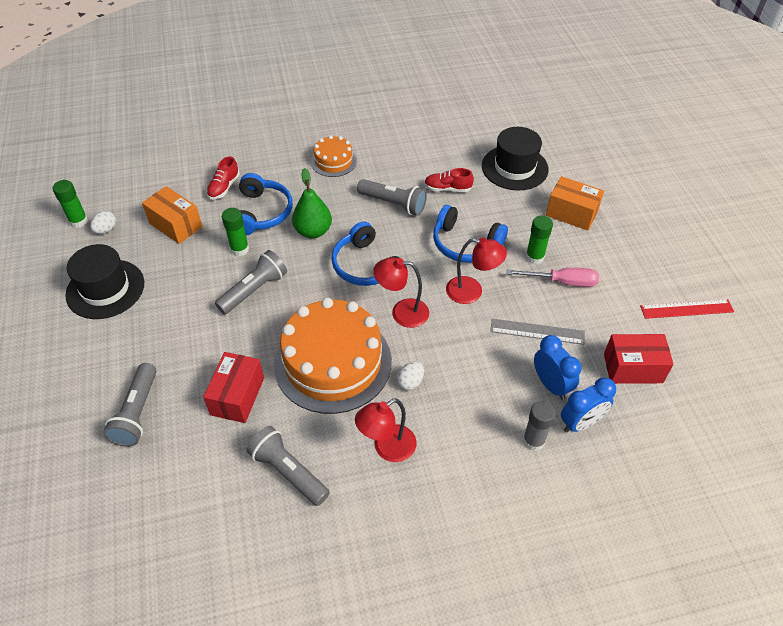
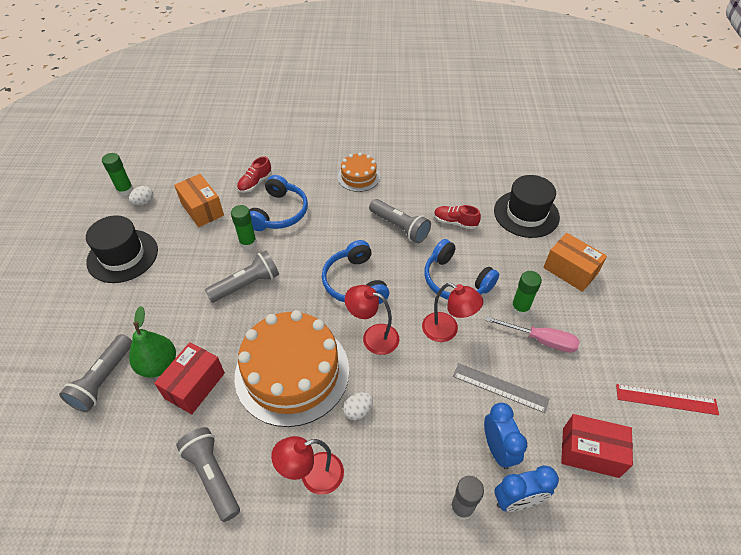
camera: 15 degrees right, 0 degrees up
(313, 231) = (318, 239): green pear -> green pear (158, 365)

